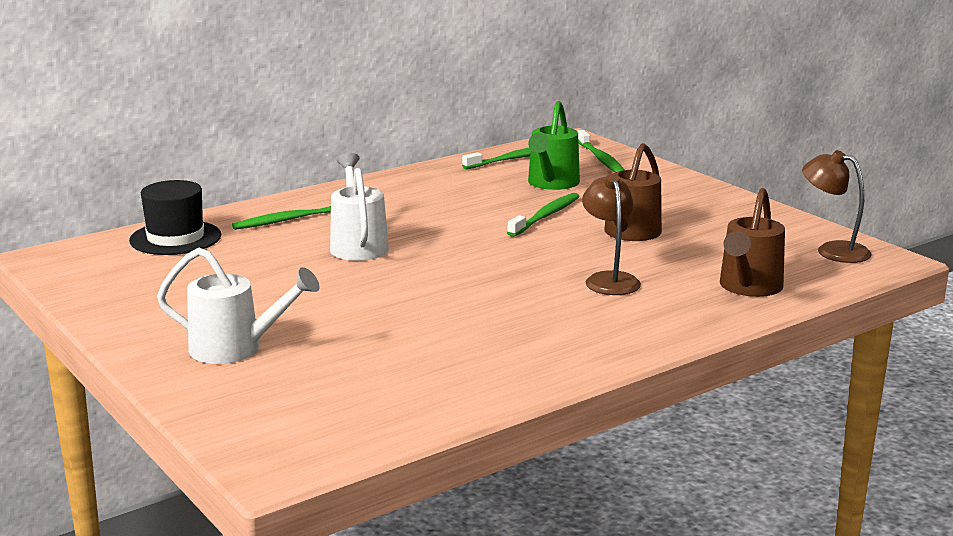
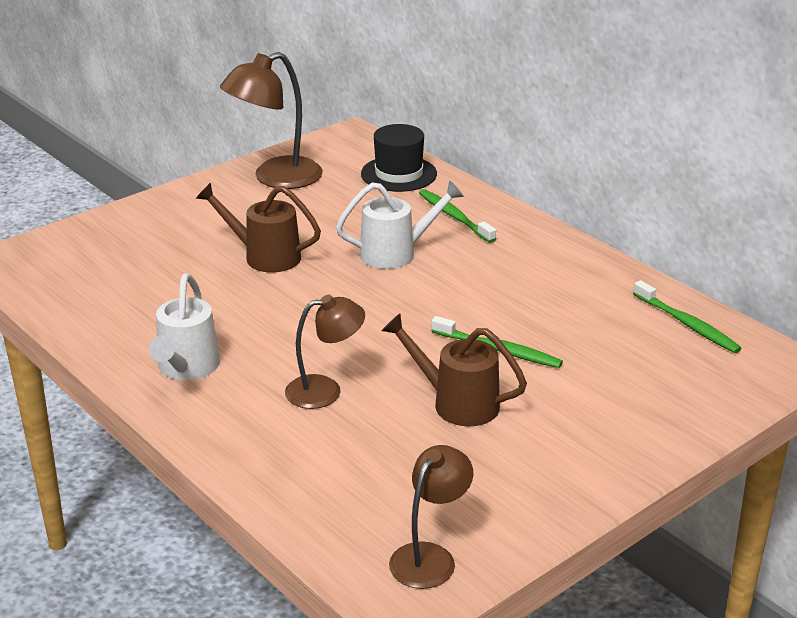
camera: 85 degrees right, 10 degrees up
(140, 297) = (275, 178): none -> brown lamp
(236, 349) = (181, 225): white watering can -> white watering can (186, 368)
(551, 184) = (606, 351): green watering can -> none
(601, 159) = (715, 385): green toothbrush -> none
(748, 288) = (308, 480): brown watering can -> brown watering can (264, 256)

